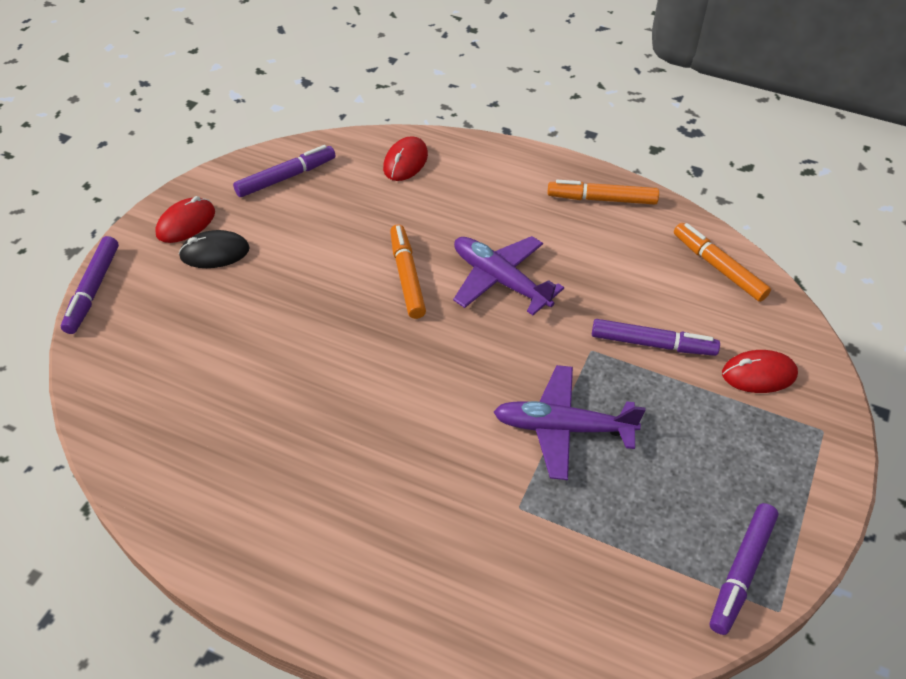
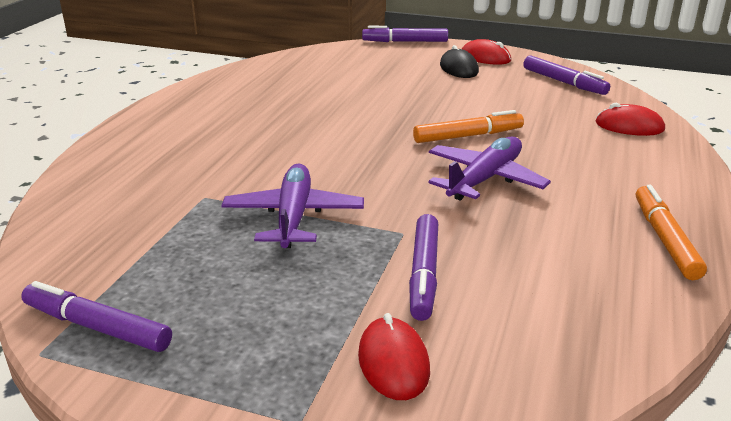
camera: 85 degrees right, 20 degrees down
(718, 267) = (592, 335): orange marker -> none

